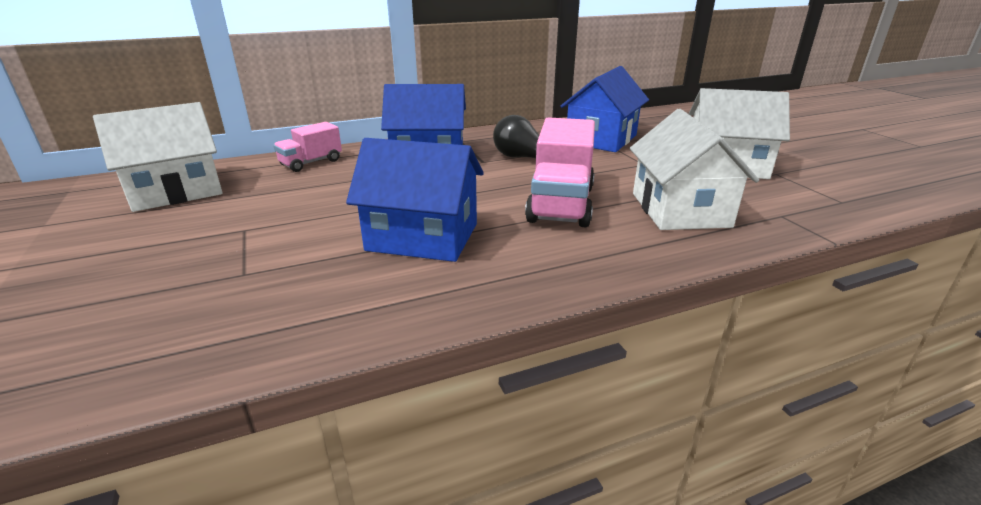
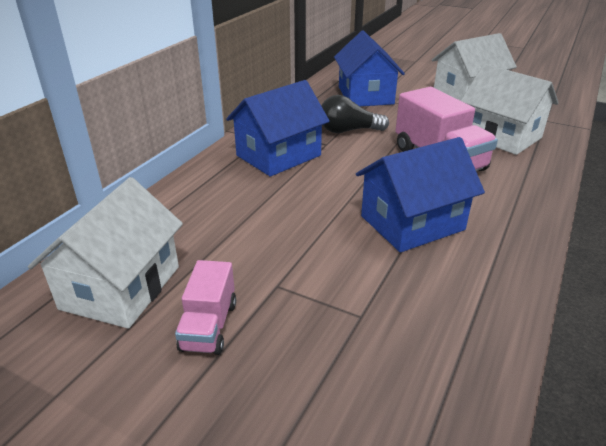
camera: 40 degrees left, 5 degrees up
(311, 163) = (190, 201): pink truck -> pink truck (209, 326)

